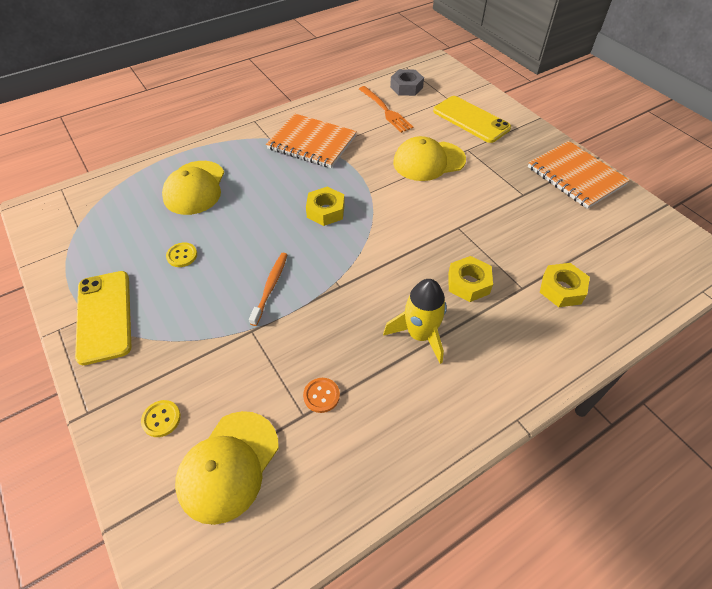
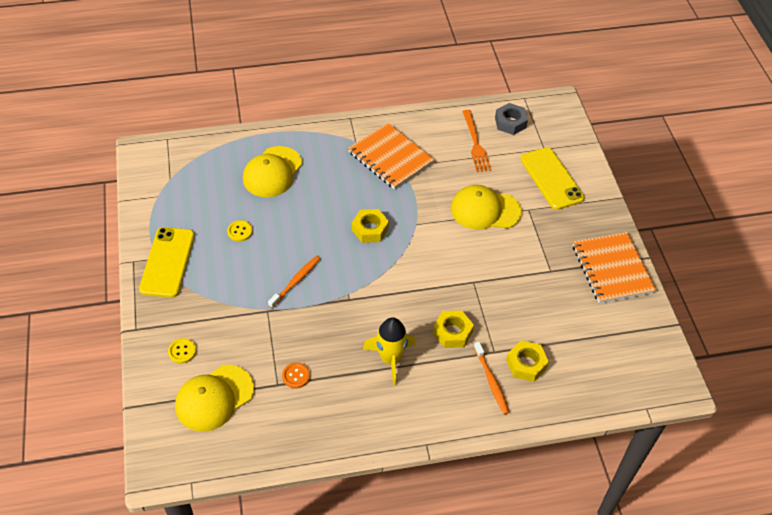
camera: 20 degrees right, 0 degrees up
(540, 320) = (491, 381): none -> orange toothbrush

